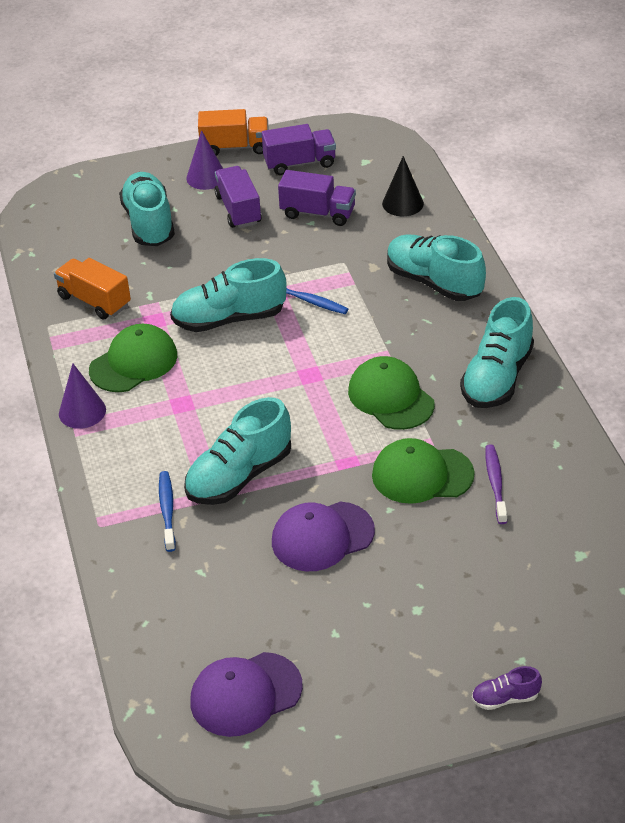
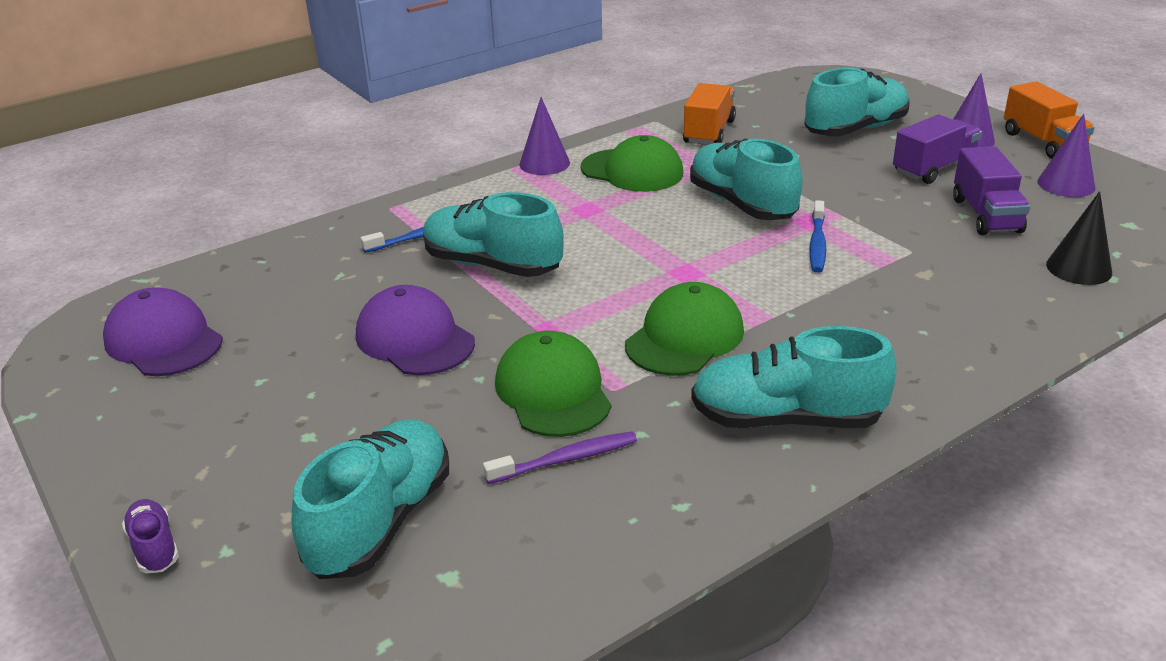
camera: 70 degrees right, 10 degrees down
(299, 163) = (1066, 184): purple truck -> purple cone
(434, 282) = (941, 325): turquoise shoe -> turquoise shoe (381, 521)

